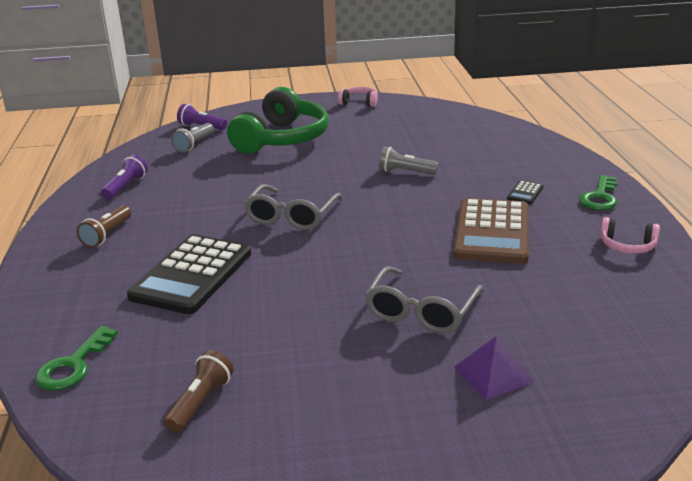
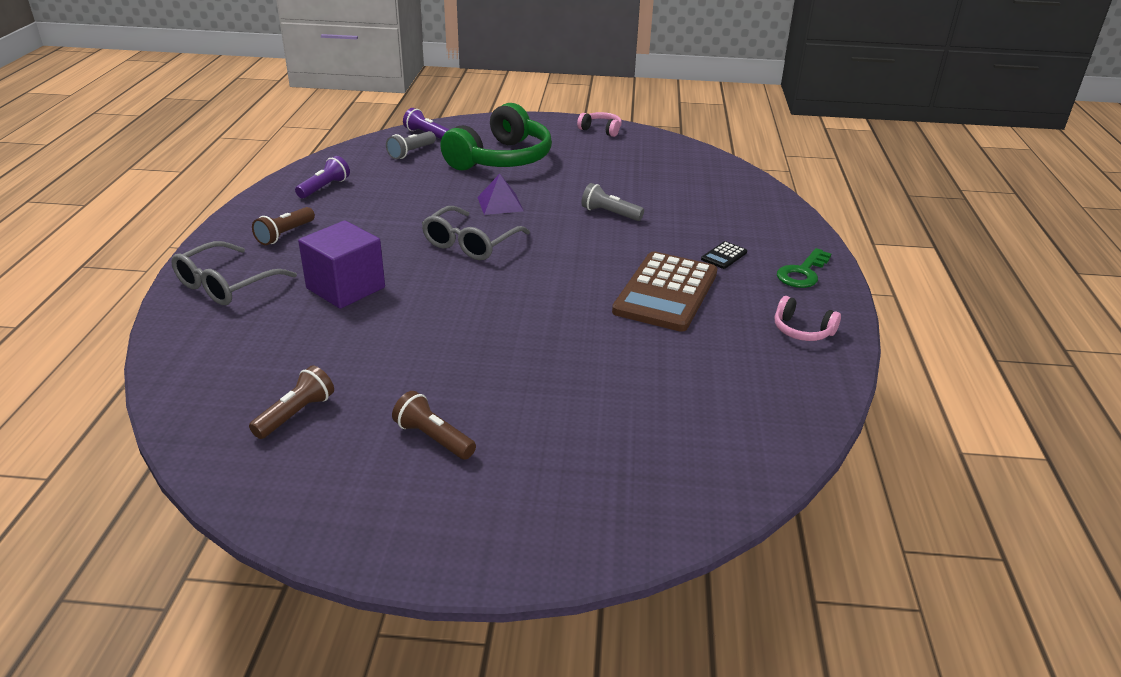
camera: 10 degrees right, 5 degrees up
(73, 365) = (198, 358): green key -> none
(192, 275) = (345, 288): black calculator -> purple cube
(348, 400) = (433, 438): none -> brown flashlight
(421, 311) = (549, 363): grey glasses -> grey glasses (226, 285)
(493, 374) = (587, 439): purple pyramid -> purple pyramid (500, 204)

